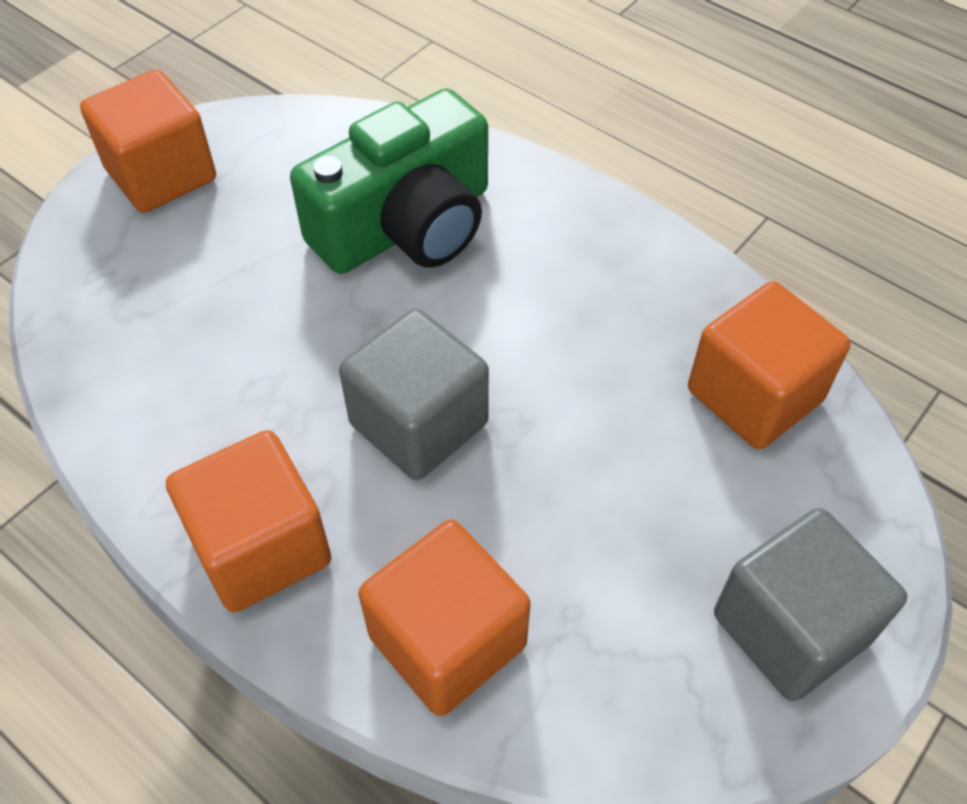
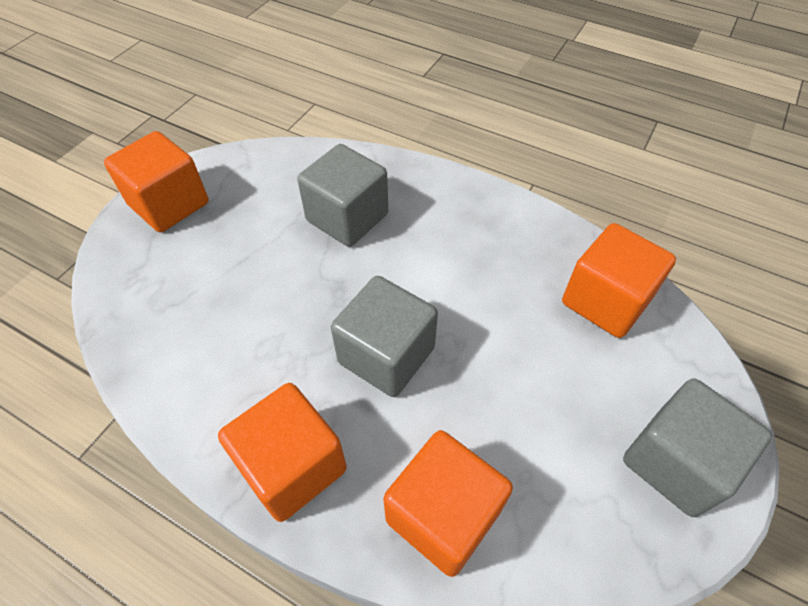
camera: 10 degrees left, 0 degrees up
(407, 226) = (347, 217): green camera -> grey cube

